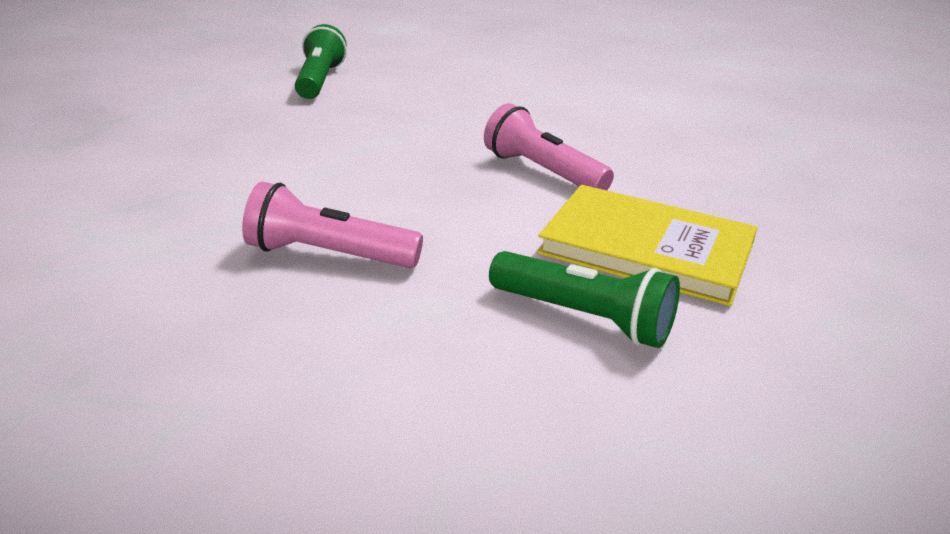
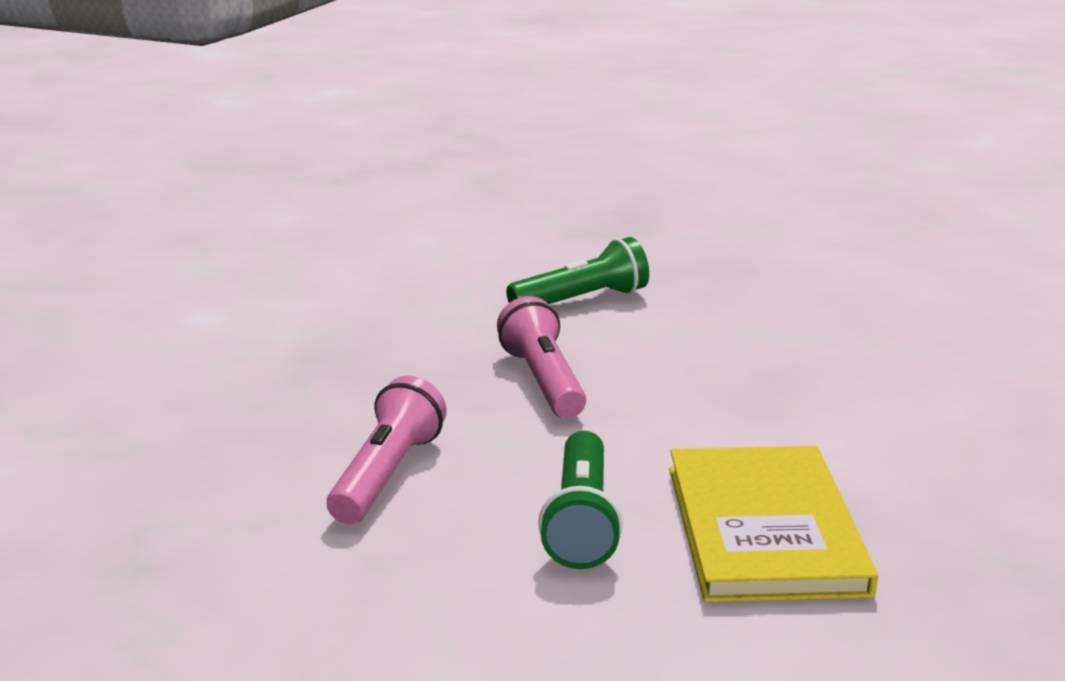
camera: 65 degrees right, 5 degrees down
(319, 81) = (868, 265): green flashlight -> green flashlight (581, 300)
(542, 172) = (854, 430): pink flashlight -> pink flashlight (387, 474)

